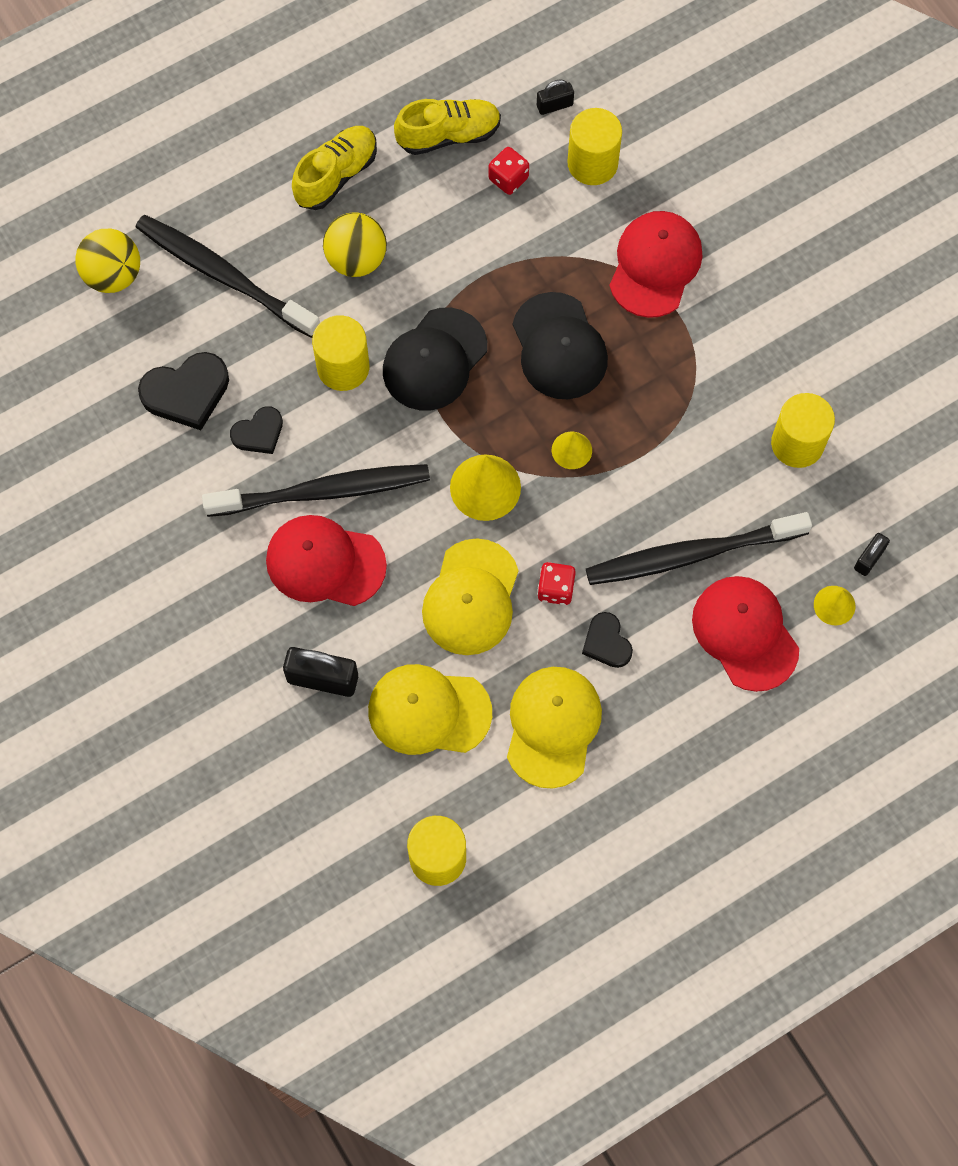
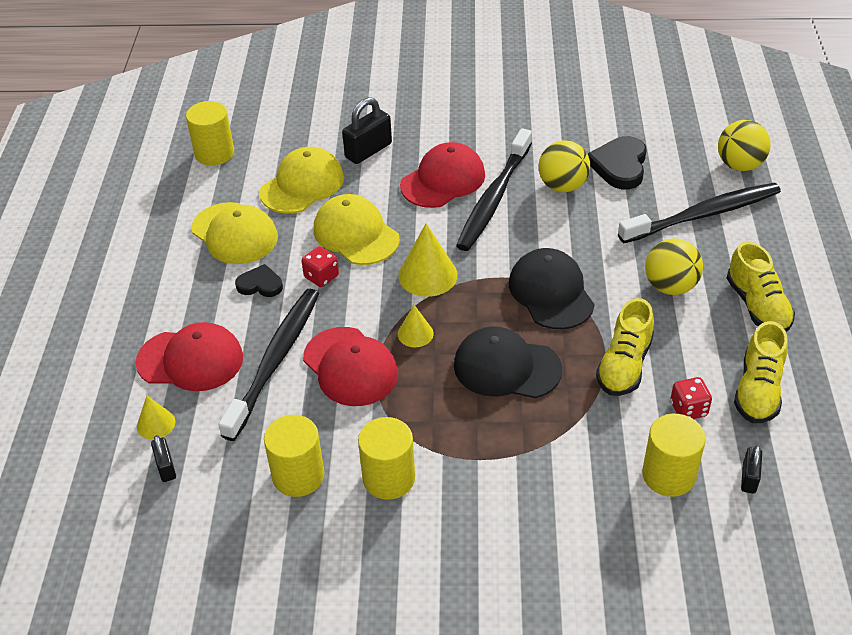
camera: 125 degrees right, 25 degrees down
(258, 433) = (562, 186): black heart -> yellow ball
(343, 367) = (582, 244): yellow cylinder -> yellow cylinder (388, 478)
(489, 251) = (624, 365): none -> yellow shoe
(655, 265) = (534, 467): red cap -> red cap (350, 367)

